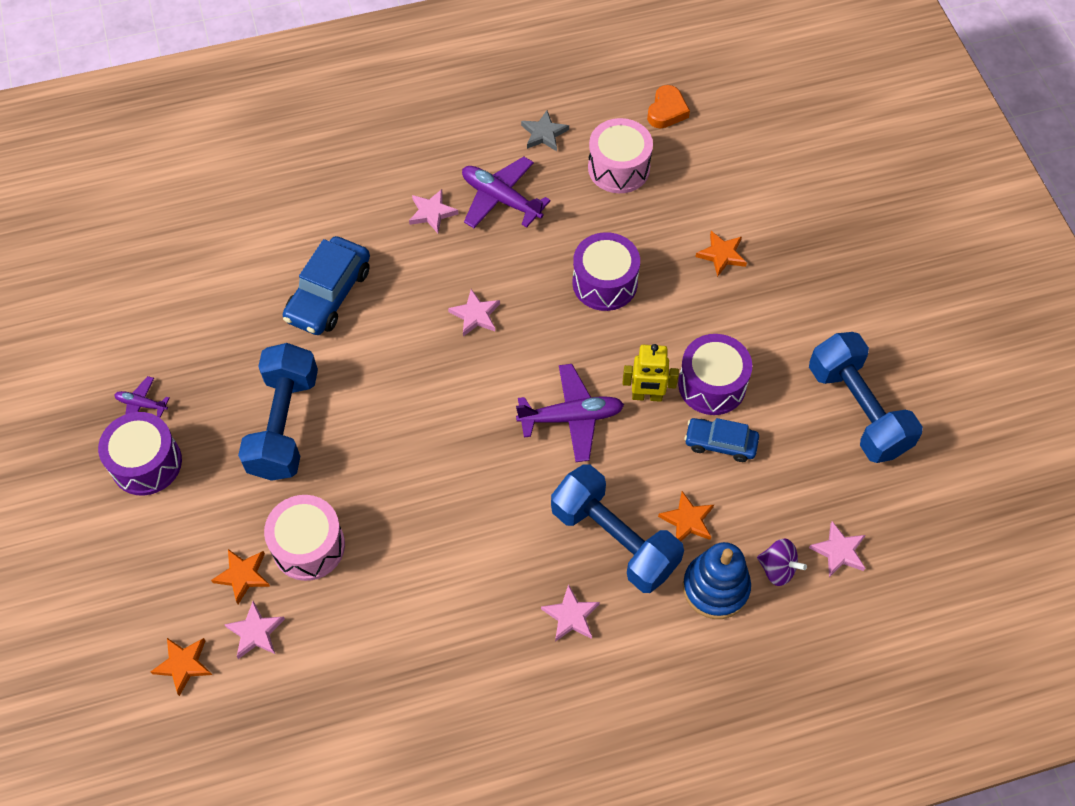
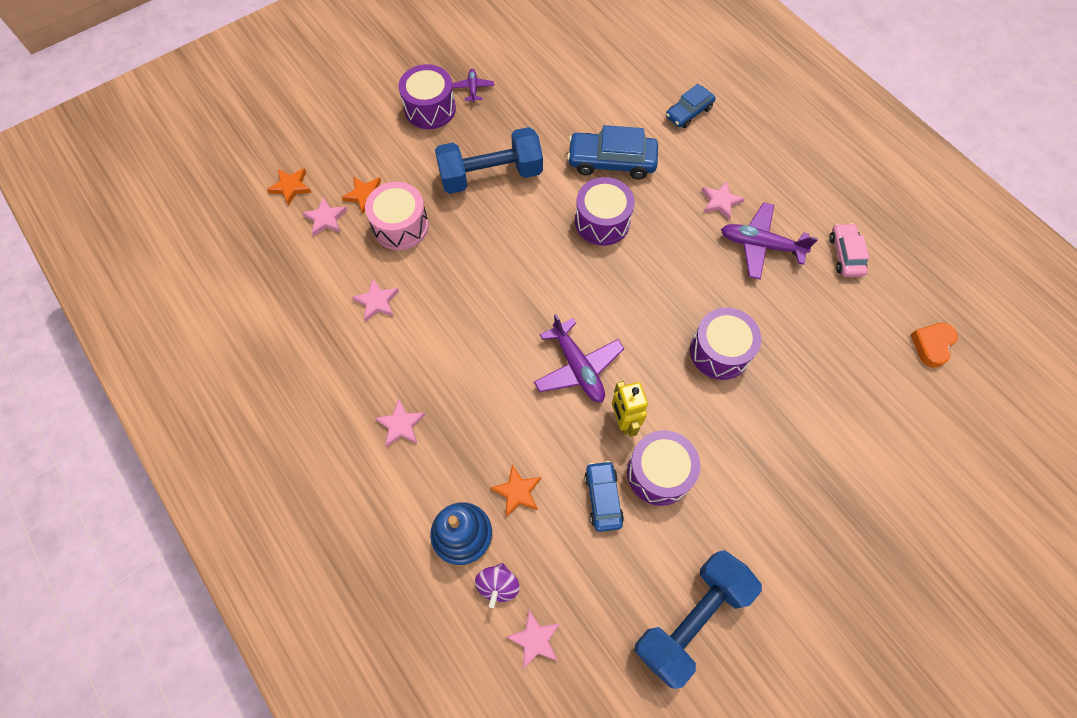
camera: 70 degrees right, 5 degrees up
(301, 195) = (688, 112): none -> blue car
(404, 332) = (602, 221): none -> purple drum
(475, 315) = (640, 265): pink star -> pink star (377, 302)
(501, 199) = (760, 245): purple plane -> purple plane turned 90 degrees counterclockwise
(544, 134) = (845, 255): grey star -> pink car
(614, 539) = (478, 437): blue dumbbell -> none
(618, 168) = (844, 325): pink drum -> none
(667, 111) = (932, 345): orange heart -> orange heart turned 120 degrees clockwise
(721, 255) = (800, 441): orange star -> none

